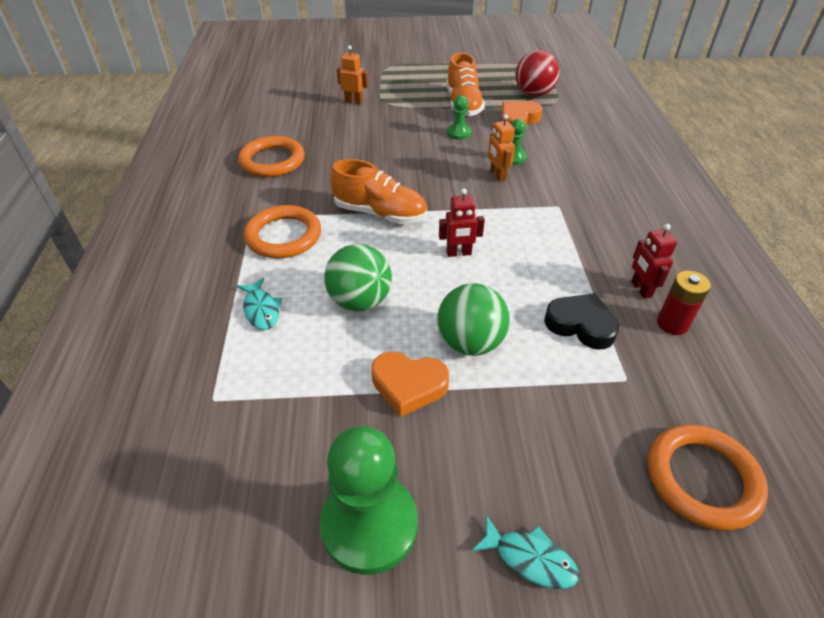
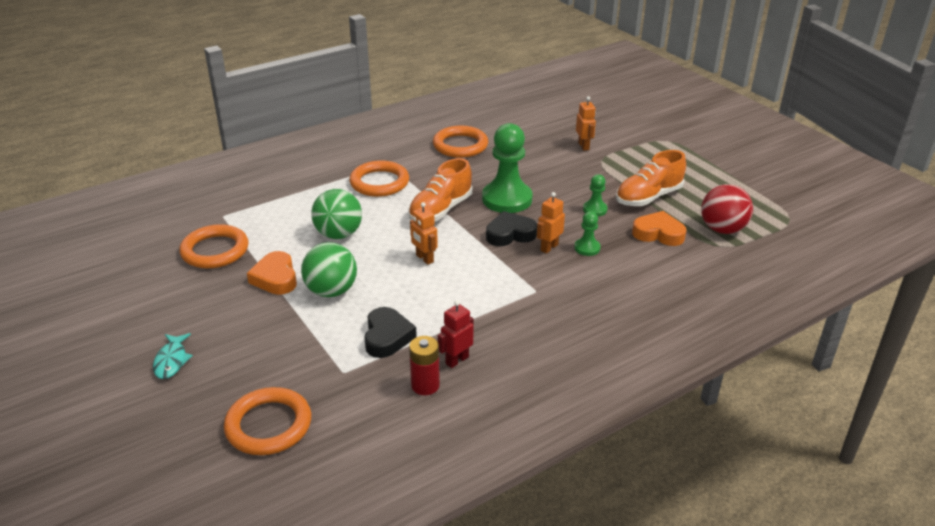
camera: 60 degrees right, 10 degrees down
(261, 310) = (303, 202): turquoise fish -> none
(295, 433) = (215, 250): none -> orange ring
(369, 524) = (167, 297): green pawn -> green pawn (507, 199)
(380, 213) = (441, 210): orange shoe -> orange shoe turned 45 degrees clockwise
(459, 188) = (510, 234): none -> black heart
(459, 253) = (424, 258): red robot -> orange robot

